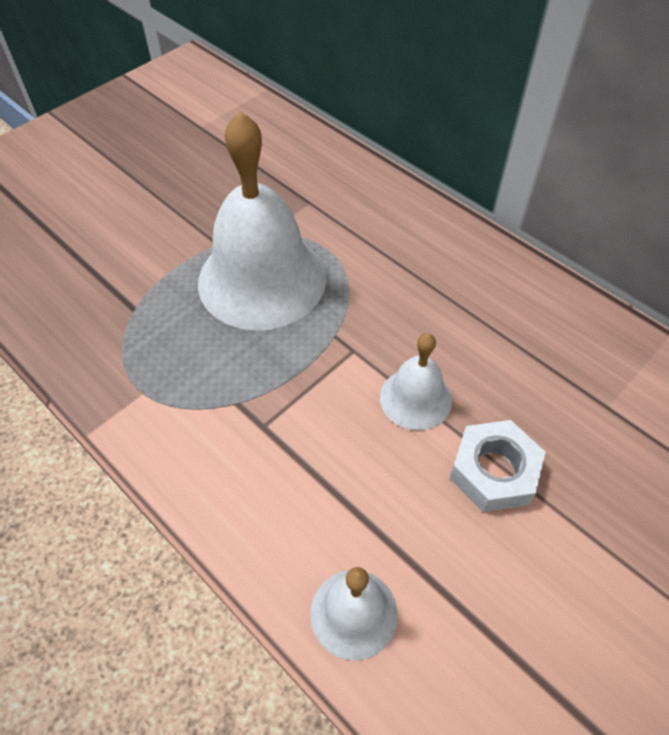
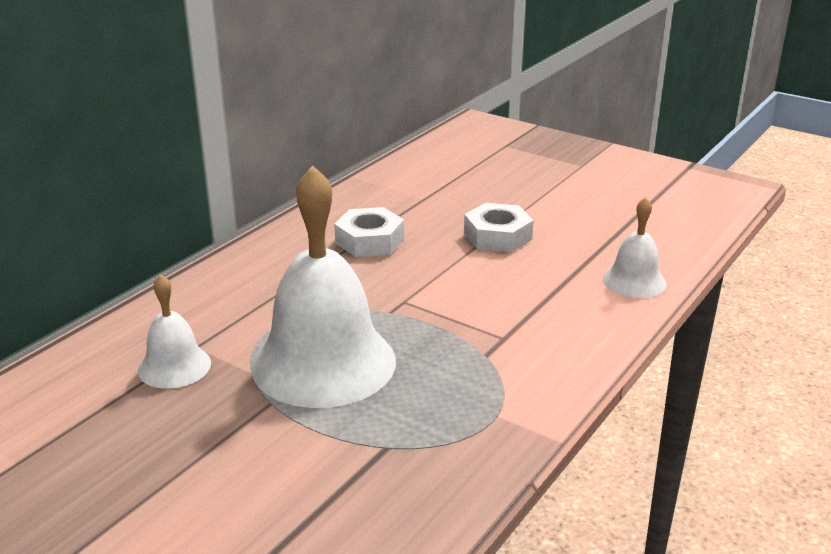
camera: 100 degrees left, 25 degrees down
(415, 398) = (446, 269): white bell -> white bell (174, 366)
(488, 335) = (369, 241): none -> white nut

